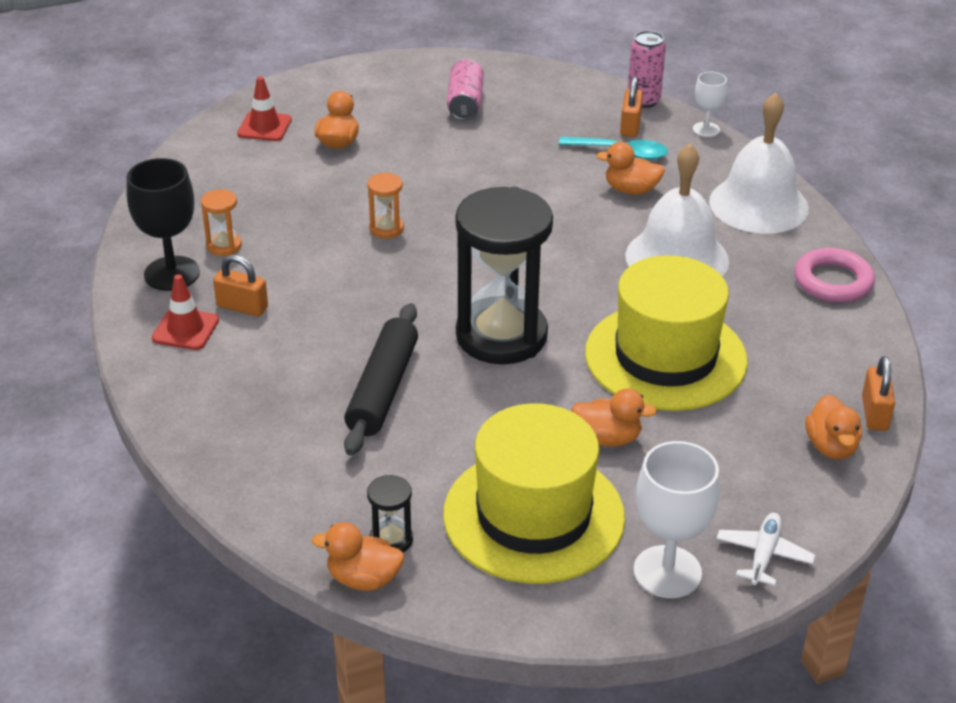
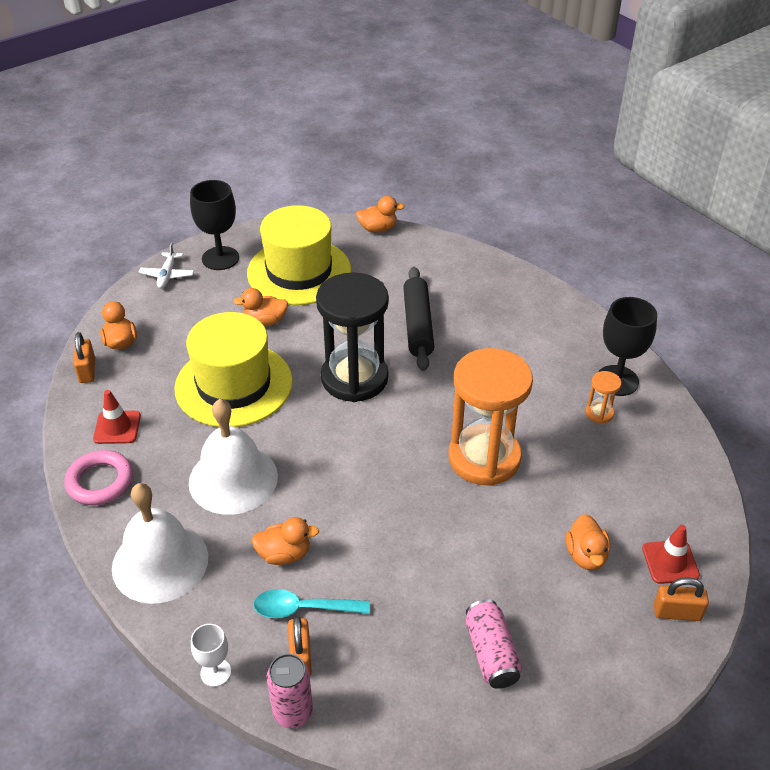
camera: 165 degrees right, 5 degrees up
(185, 329) = (571, 340): red traffic cone -> red traffic cone (117, 427)
(242, 307) = (547, 364): orange padlock -> orange padlock (677, 612)
(386, 228) = (484, 458): orange hourglass -> orange hourglass, size x2.45
(391, 540) = (372, 247): black hourglass -> none
(667, 572) = (220, 258): white goblet -> black goblet

